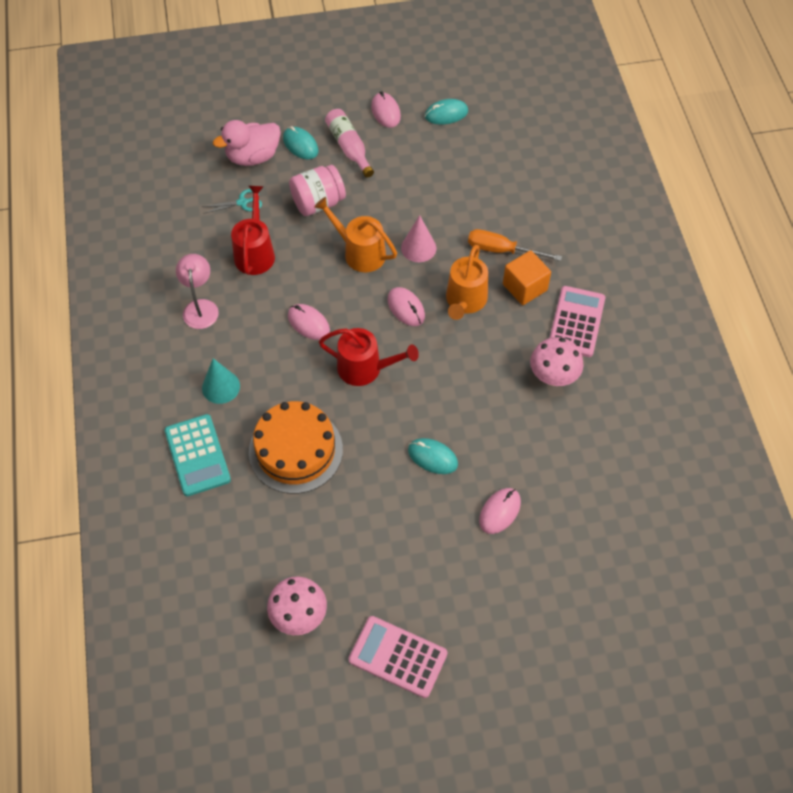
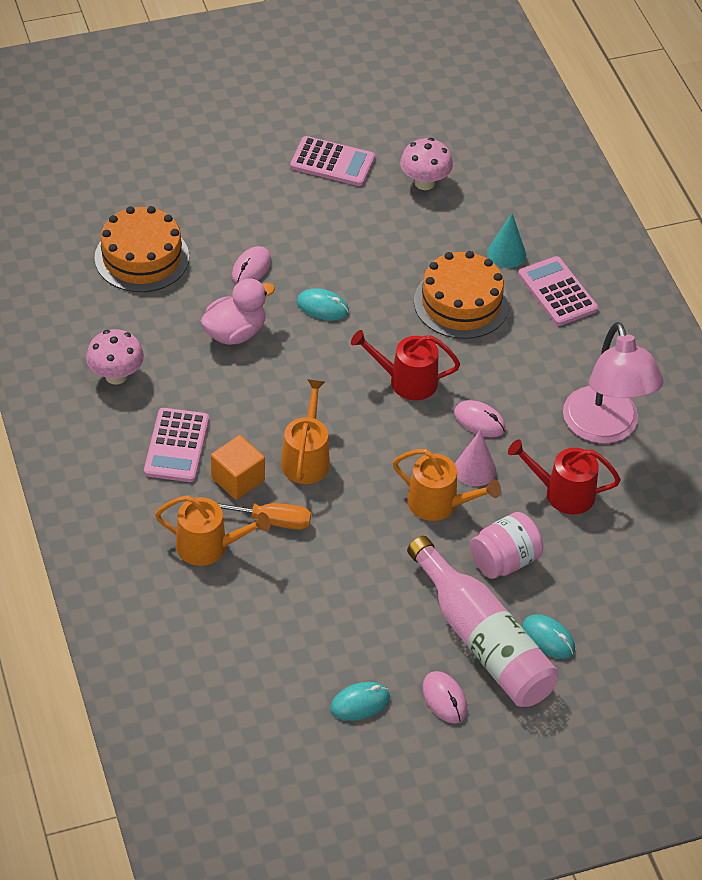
camera: 170 degrees right, 10 degrees down
(197, 455) = (557, 292): turquoise calculator -> pink calculator
(200, 307) = (605, 428): pink lamp -> pink lamp, size x1.86
(221, 387) = (555, 352): turquoise cone -> turquoise cone (506, 253)
(242, 202) = (598, 553): turquoise scissors -> none
(253, 157) = (605, 616): pink duck -> pink duck (235, 333)
(255, 253) = (563, 493): red watering can -> red watering can turned 105 degrees clockwise
(349, 147) = (483, 641): pink bottle -> pink bottle, size x1.87
(406, 308) = (373, 445): pink mouse -> none
(418, 248) = (369, 515): pink cone -> pink cone (475, 469)
(551, 233) = (208, 546): none -> orange watering can
(553, 377) = (202, 388): pink mushroom -> pink mushroom (116, 376)
(612, 536) = (142, 257): none -> orange cake

